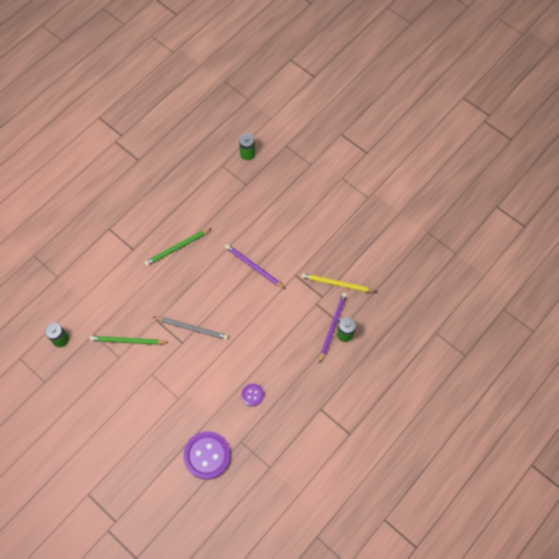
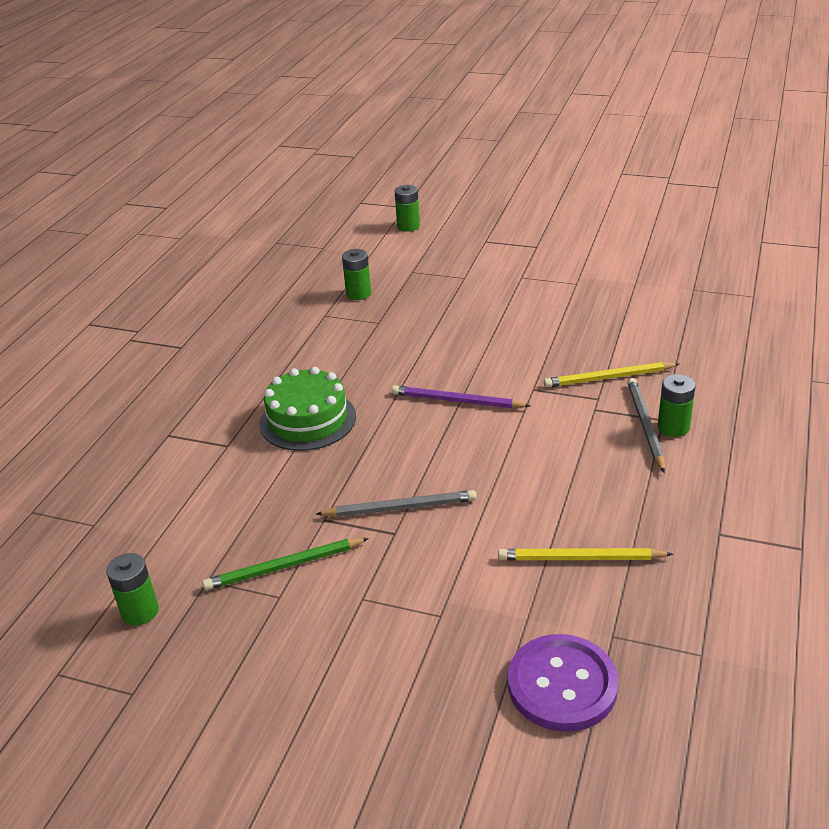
camera: 20 degrees left, 30 degrees down
(177, 248) = (308, 420): green pencil -> green cake
(252, 395) = (580, 558): purple button -> yellow pencil
(305, 99) = (408, 226): none -> green battery
(332, 327) = (645, 426): purple pencil -> grey pencil

